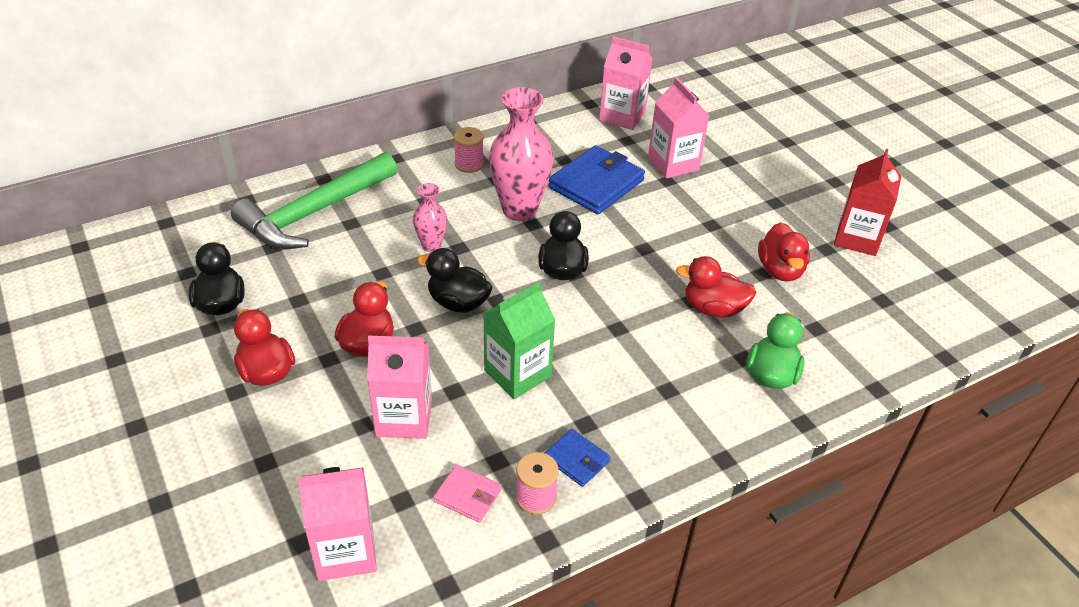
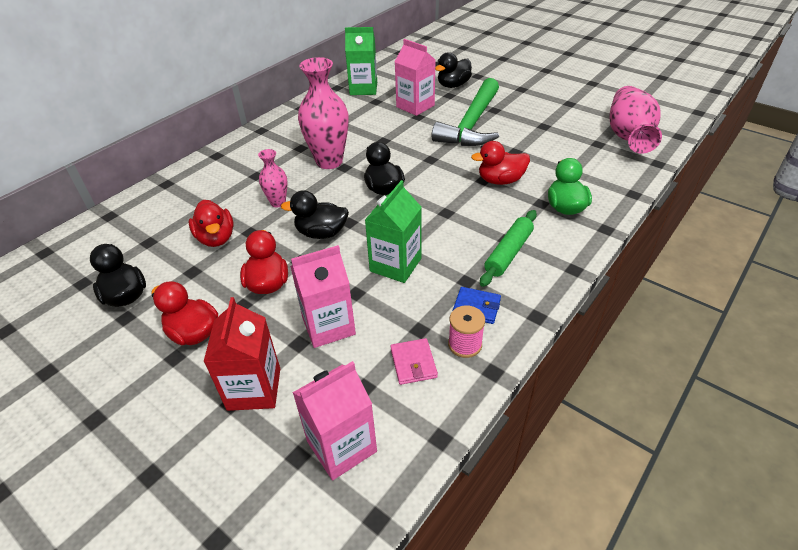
camera: 20 degrees left, 0 degrees up
(313, 213) = (171, 209): green hammer -> green hammer (471, 124)
(468, 495) = (413, 363): pink wallet -> pink wallet turned 75 degrees clockwise
(469, 164) = (274, 144): pink spool -> none
(596, 184) = (372, 131): blue wallet -> none
(622, 116) = (363, 89): pink carton -> green carton
(658, 408) = (508, 253): none -> green rolling pin
(744, 147) = (453, 85): none -> black duck
(780, 270) = (525, 146): red duck -> red duck (216, 238)
(857, 238) = (557, 115): red carton -> red carton (254, 389)
(935, 302) = (628, 136): none -> pink vase

